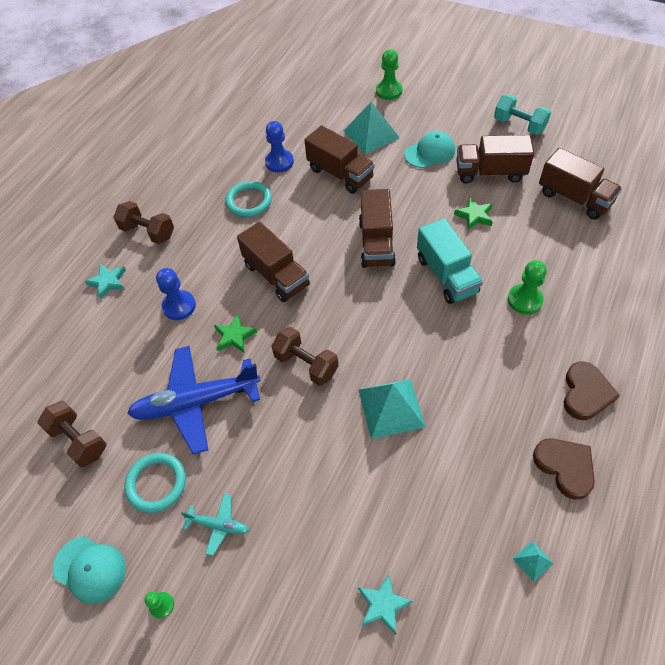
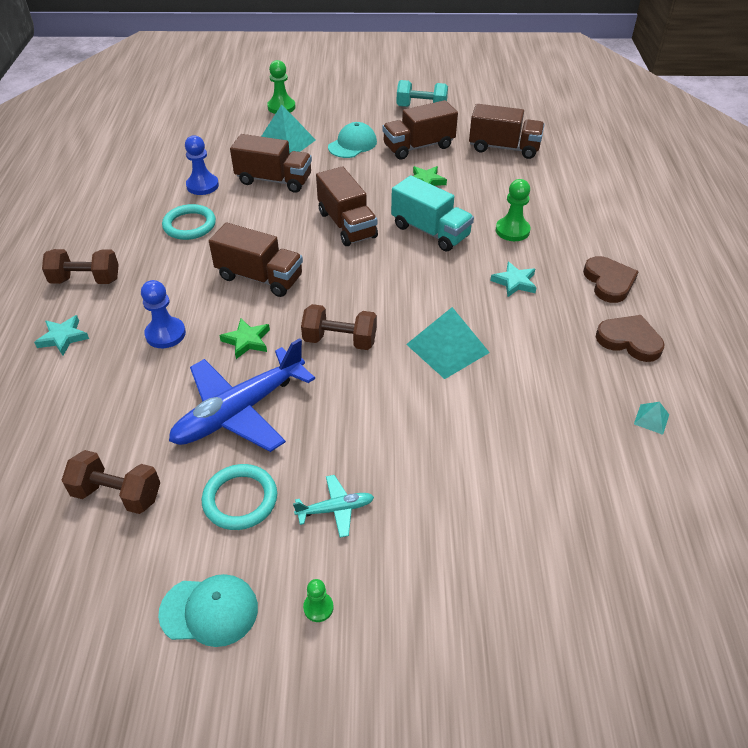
camera: 30 degrees left, 10 degrees down
(383, 605) = (546, 507): turquoise star -> turquoise star (514, 282)

